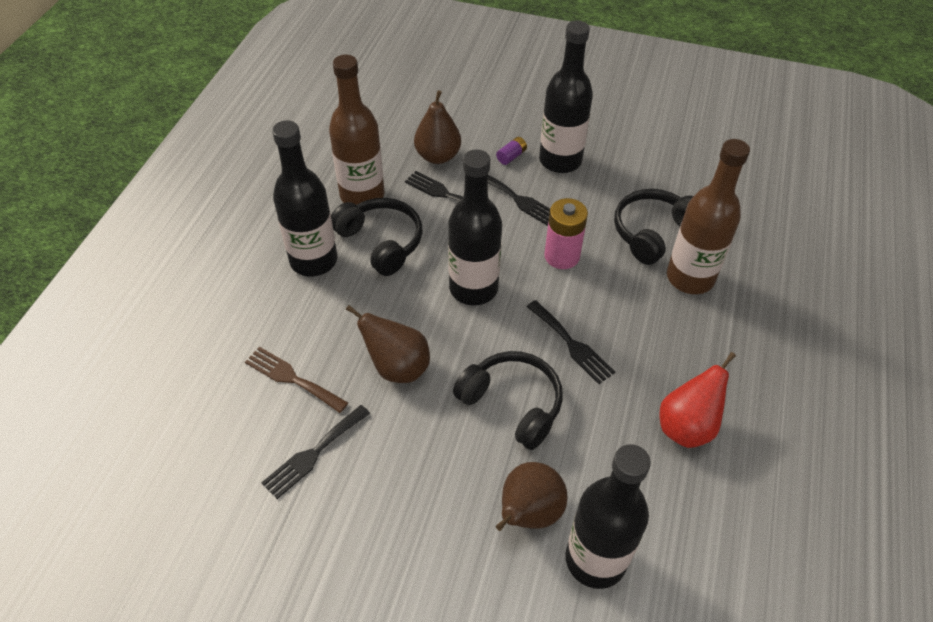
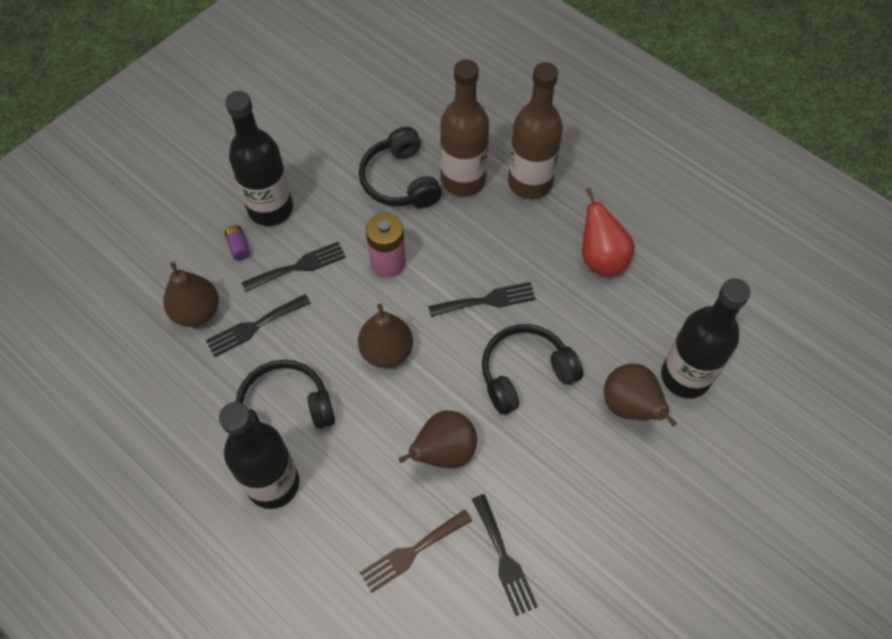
camera: 65 degrees left, 10 degrees up
(362, 195) = (208, 404): brown bottle -> brown bottle (530, 182)
(473, 288) = (387, 351): black bottle -> brown pear

